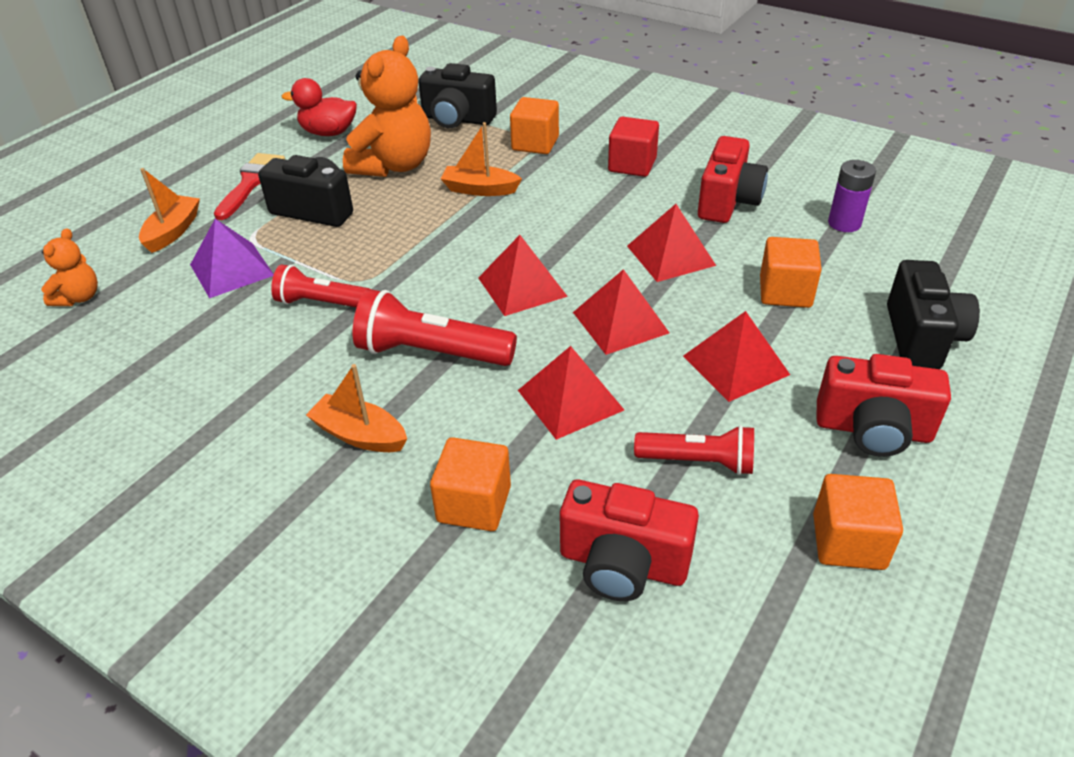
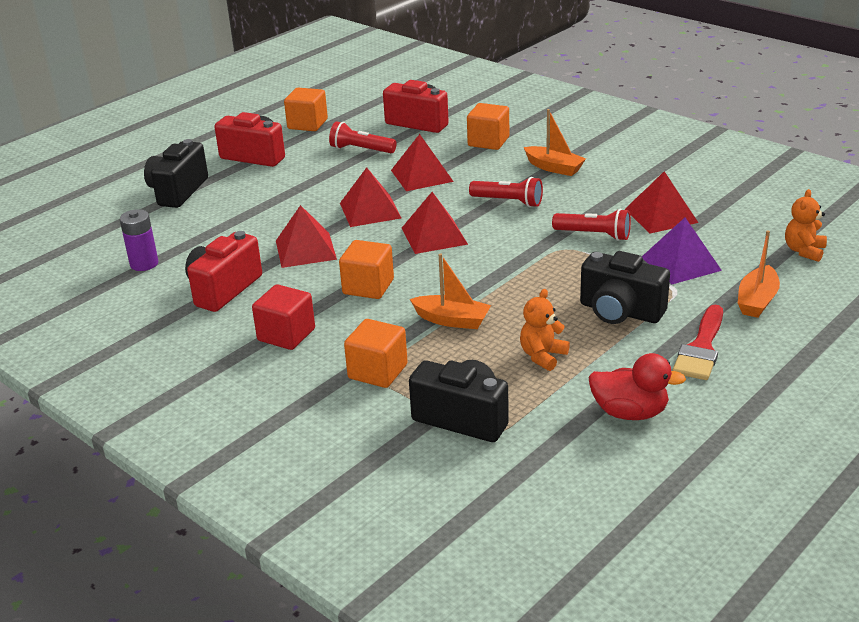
camera: 170 degrees left, 10 degrees down
(394, 166) = (542, 356): orange teddy bear -> orange teddy bear, size x0.50
(431, 352) = (508, 202): red flashlight -> red flashlight, size x0.66
(735, 365) = (308, 185): red pyramid -> red pyramid (661, 215)
(785, 292) = (240, 220): orange cube -> orange cube (368, 287)

